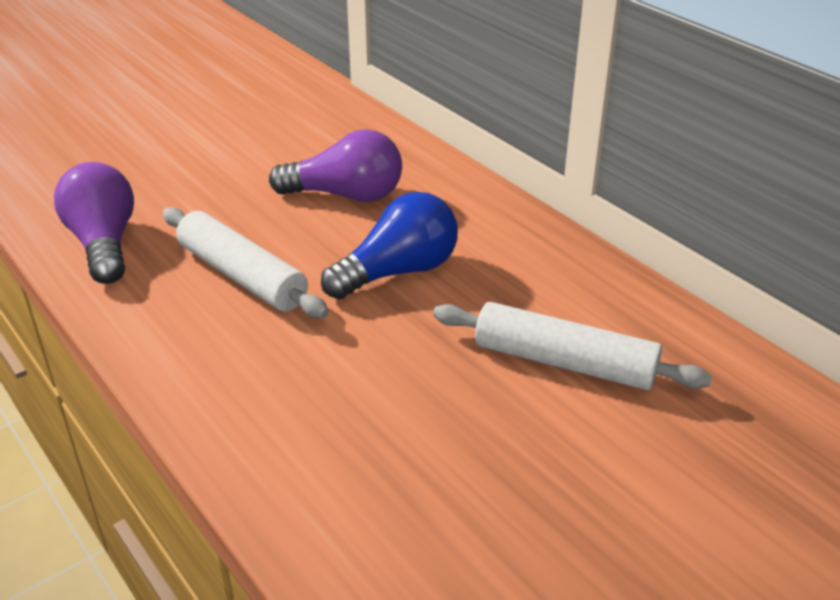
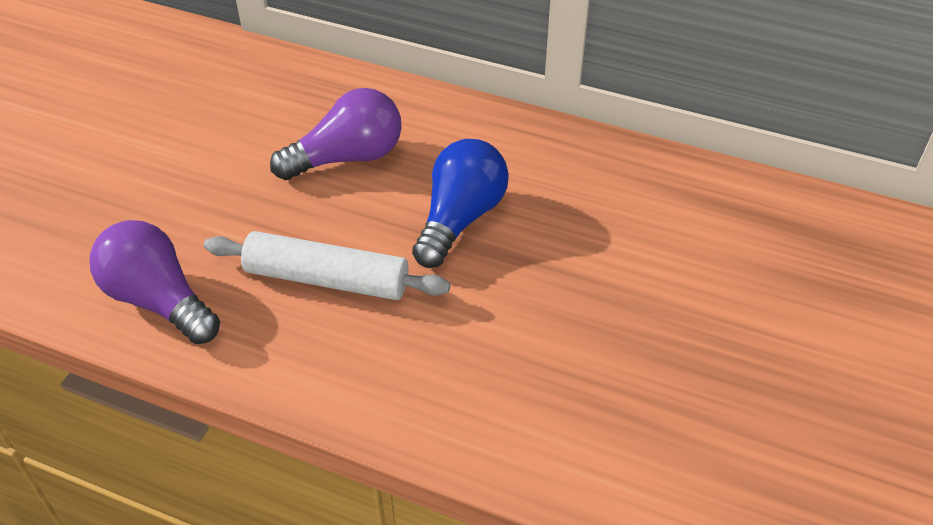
camera: 30 degrees left, 10 degrees up
(564, 362) = (655, 248): white rolling pin -> none

